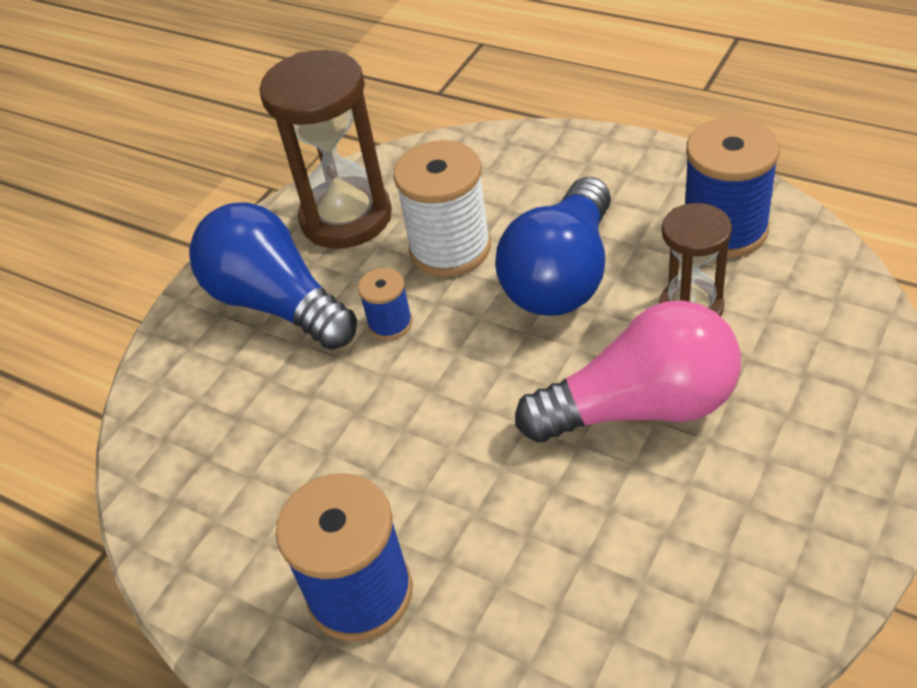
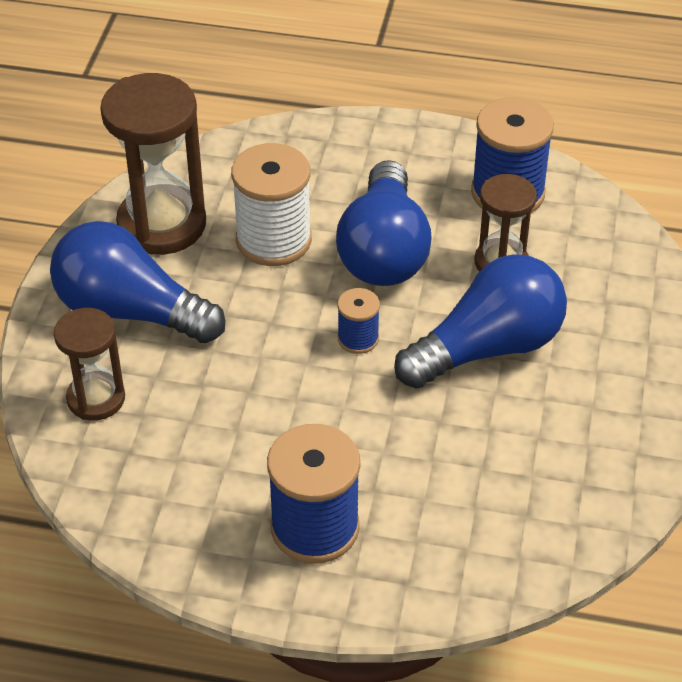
camera: 25 degrees left, 0 degrees up
(201, 391) = (96, 398): none -> brown hourglass
(390, 323) = (246, 313): blue spool -> blue spool (358, 339)
(640, 407) = (487, 348): pink light bulb -> blue light bulb

